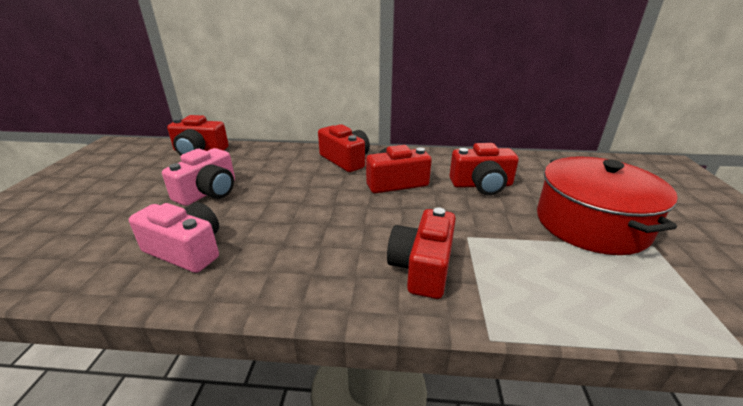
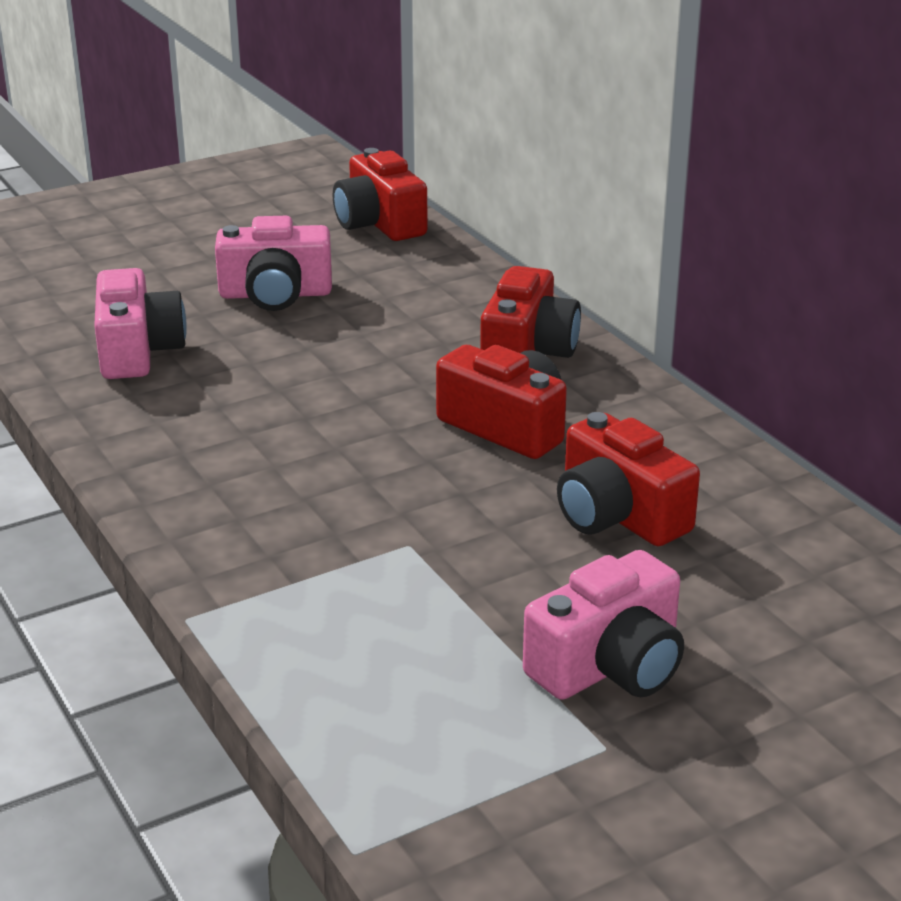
camera: 55 degrees right, 0 degrees up
(422, 267) = (282, 528): red camera -> none
(590, 224) = (609, 665): red pot -> pink camera

